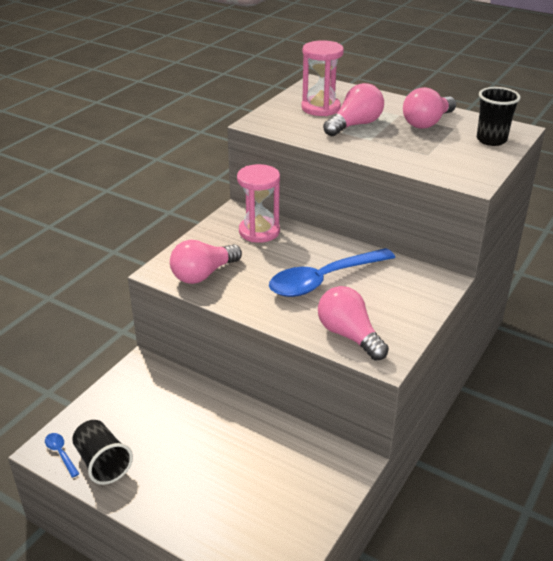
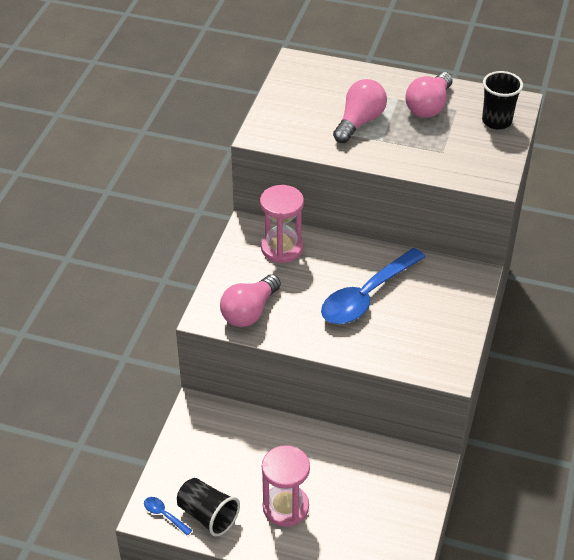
camera: 15 degrees left, 10 degrees up
(320, 108) = (315, 102): pink hourglass -> pink hourglass (285, 507)
(349, 335) = (411, 353): pink light bulb -> none

